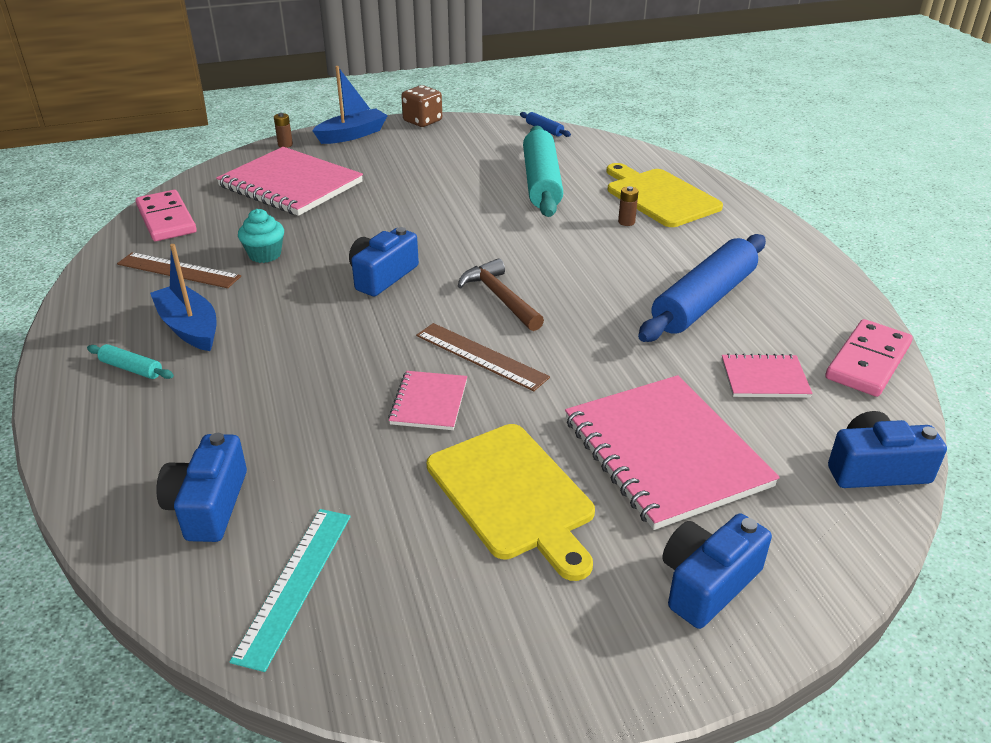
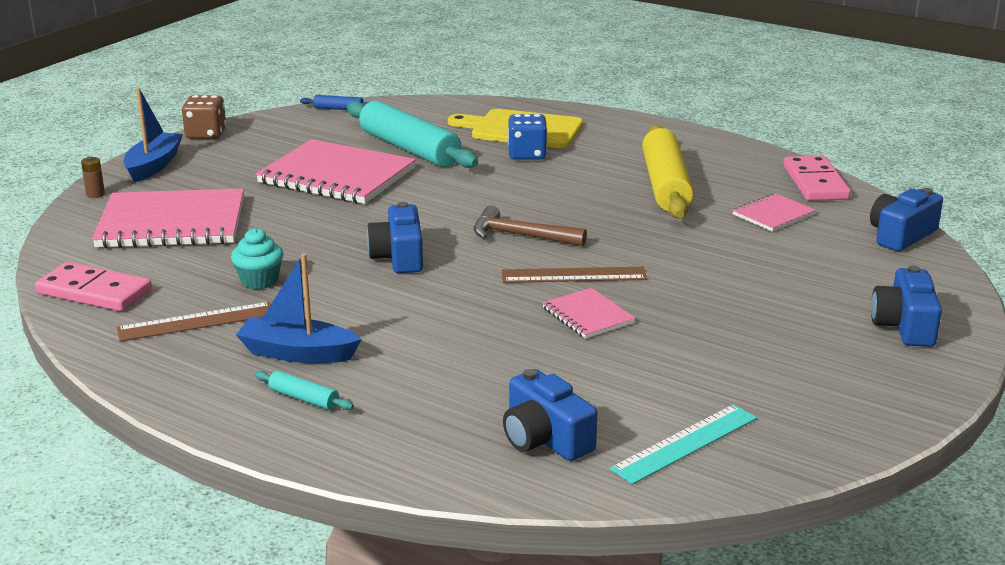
camera: 40 degrees left, 10 degrees down
(131, 368) = (303, 398): turquoise rolling pin -> turquoise rolling pin turned 45 degrees clockwise
(295, 584) = (685, 443): turquoise ruler -> turquoise ruler turned 75 degrees clockwise
(513, 495) = (733, 337): yellow cutting board -> none
(626, 222) = (527, 154): brown battery -> blue dice
(665, 453) = (782, 277): pink notebook -> pink notebook (336, 176)
(704, 301) = (666, 185): blue rolling pin -> yellow rolling pin

